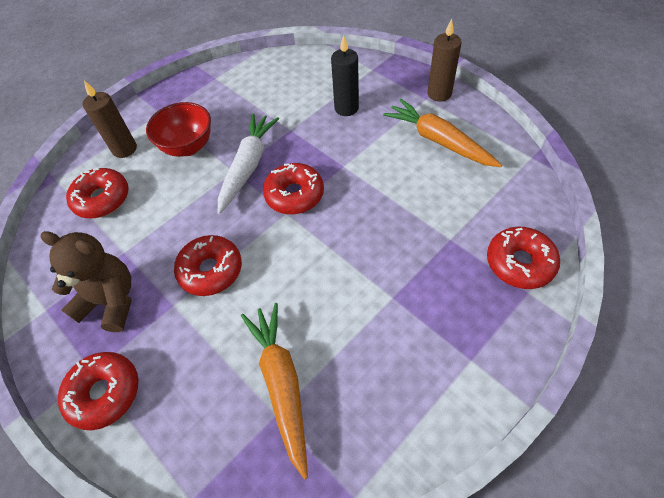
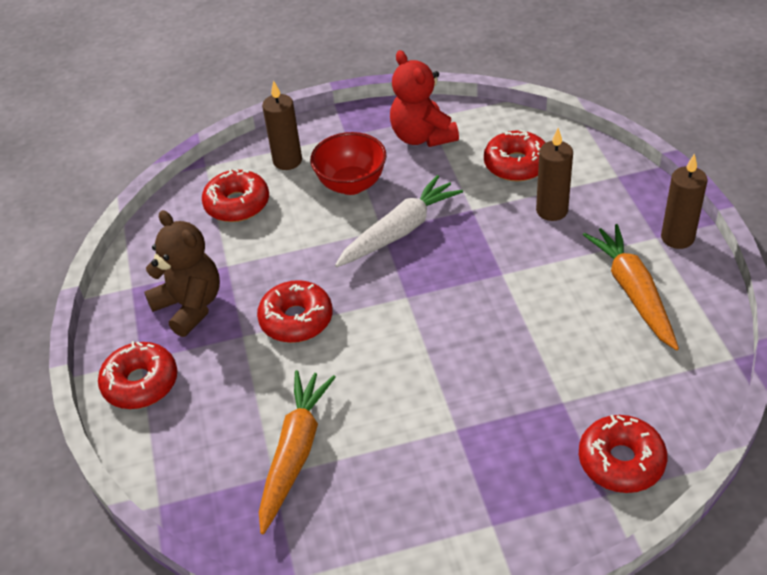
camera: 30 degrees right, 10 degrees down
(220, 93) = (422, 137): none -> red teddy bear
(294, 195) = (427, 282): red donut -> red donut (516, 164)
(346, 108) = (552, 210): black candle -> brown candle

